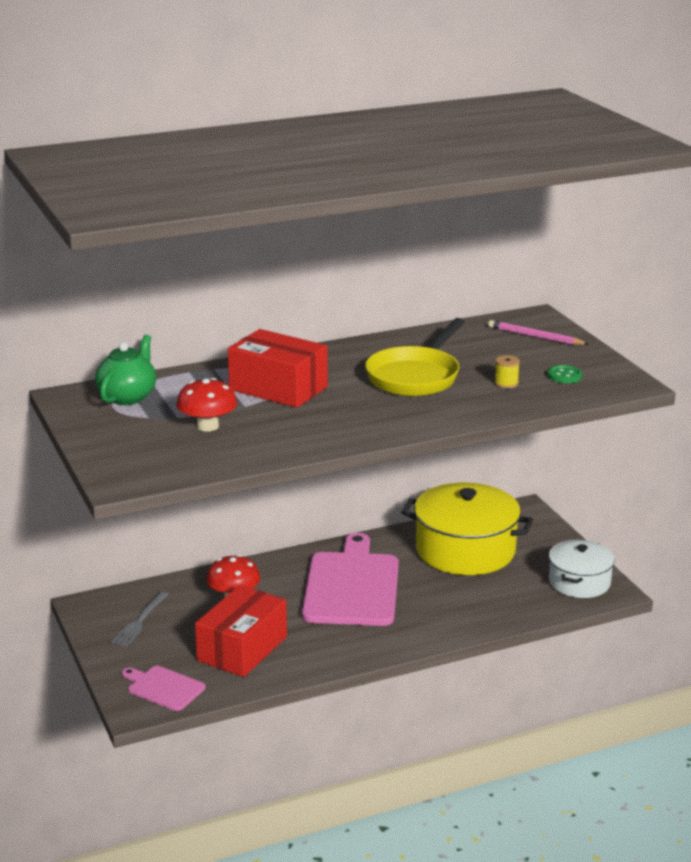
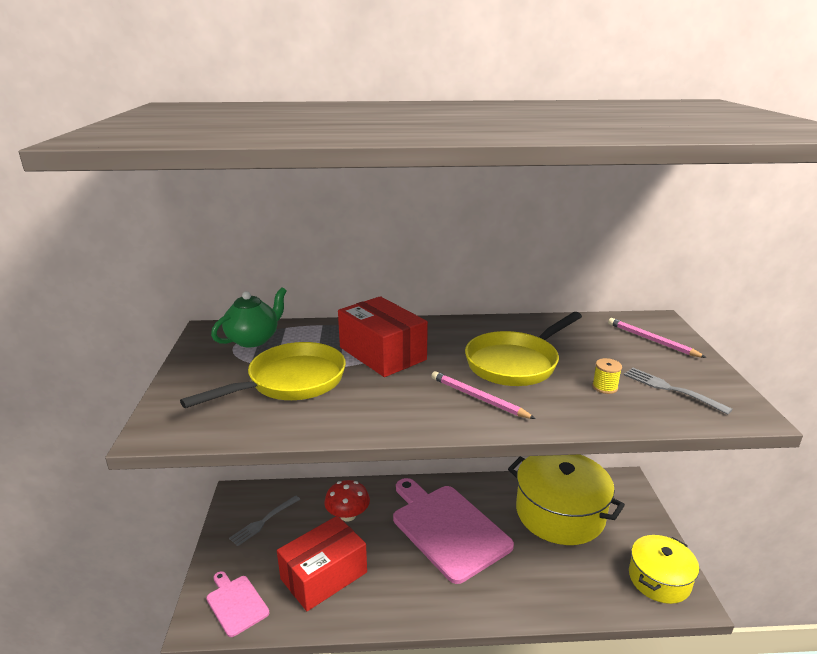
camera: 20 degrees right, 0 degrees up
(207, 426) = (290, 382): red mushroom -> yellow pan
(352, 586) = (447, 528): pink cutting board -> pink cutting board turned 60 degrees counterclockwise
(398, 410) = (478, 398): none -> pink pencil
(564, 376) = (671, 389): green button -> grey fork
(579, 582) = (659, 579): white pot -> yellow pot

